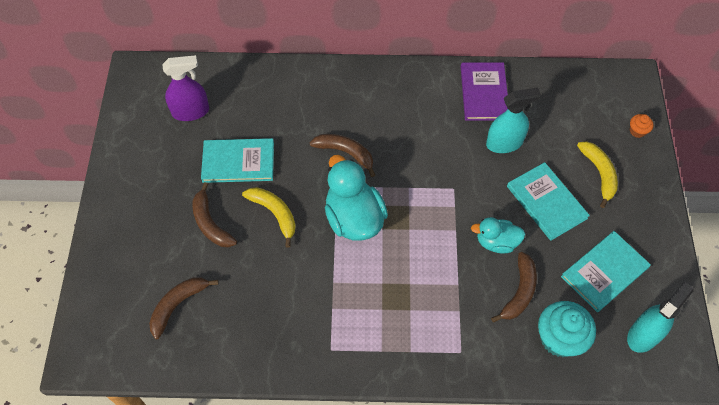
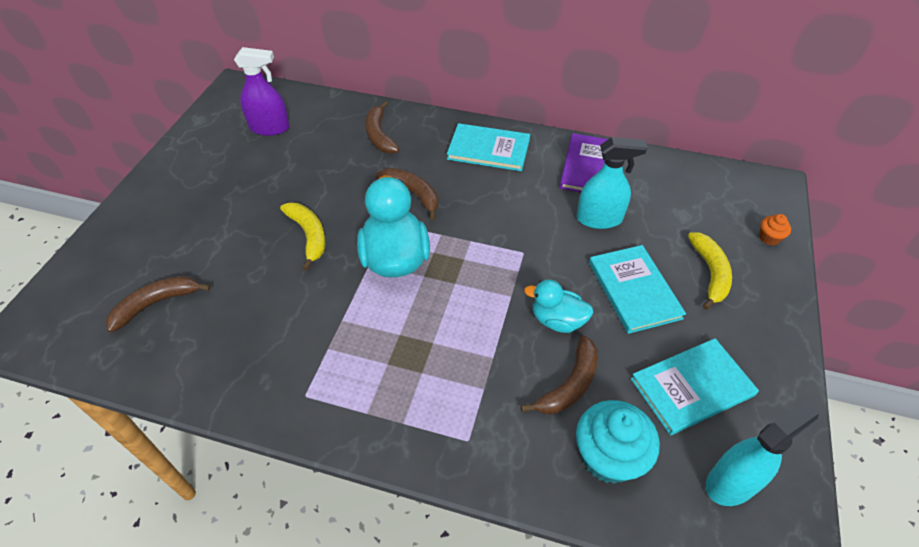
camera: 15 degrees right, 10 degrees down
(210, 223) = (235, 230): brown banana -> brown banana (379, 135)
(238, 162) = (294, 180): turquoise book -> turquoise book (488, 149)

